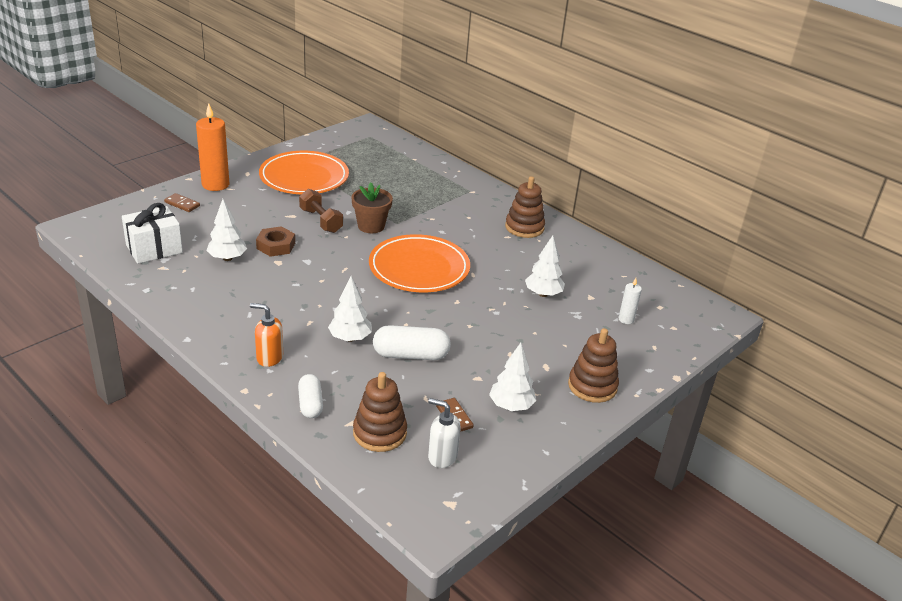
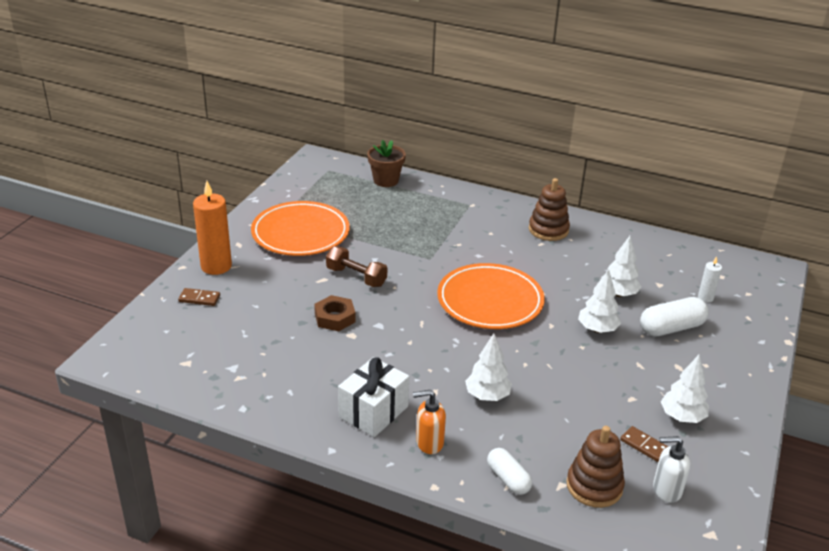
camera: 20 degrees left, 0 degrees up
(154, 249) = (212, 359): white gift -> white gift (373, 411)
(227, 258) = (297, 346): white tree -> white tree (597, 329)
(371, 226) = (409, 268): brown flower pot -> brown flower pot (386, 180)
(411, 355) = (556, 395): white capsule -> white capsule (671, 328)
(592, 386) = (731, 373): brown stacking toy -> none

